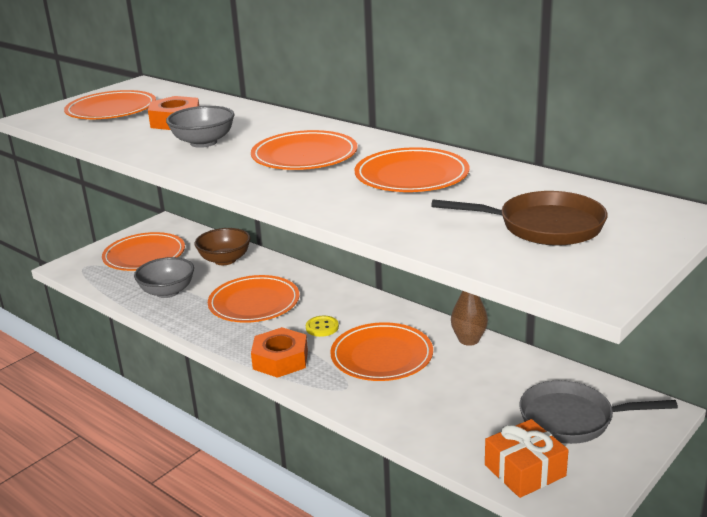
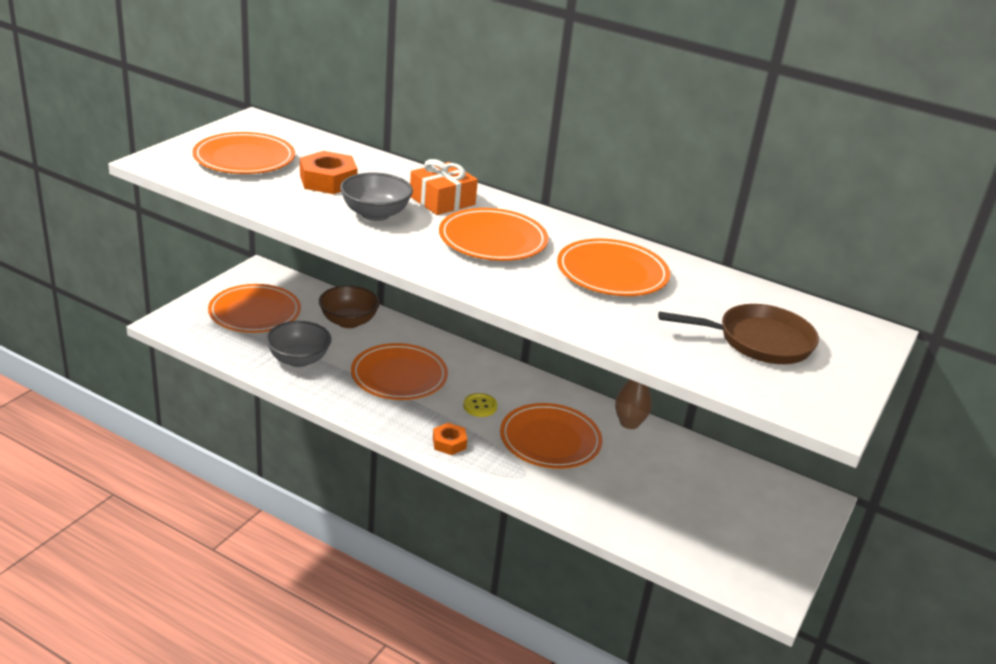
camera: 15 degrees left, 5 degrees up
(280, 360) = (449, 443): orange nut -> orange nut, size x0.60
(525, 470) = (716, 560): orange gift -> orange gift (442, 201)
(572, 419) = (745, 508): grey pan -> none

